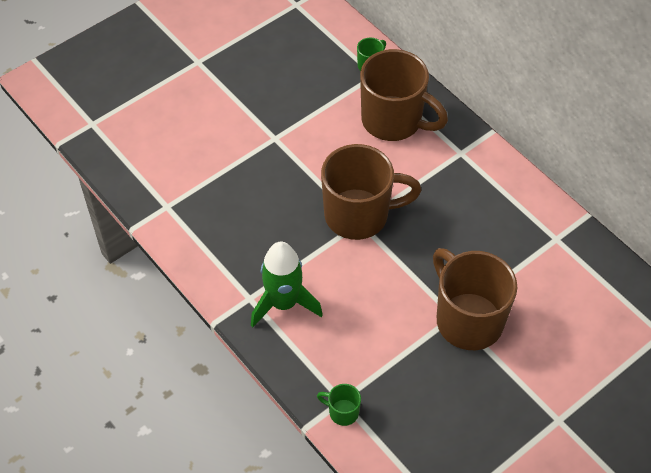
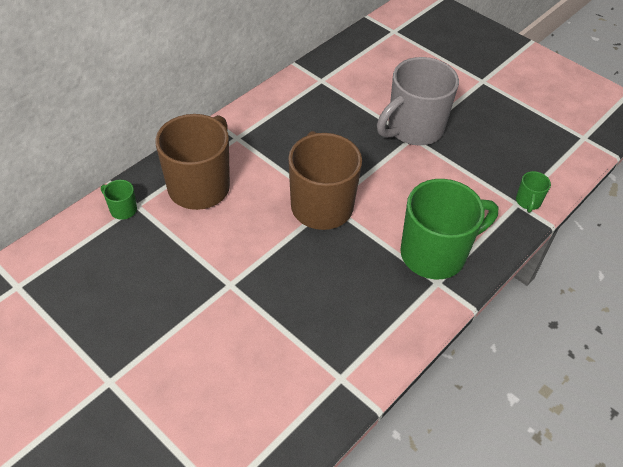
camera: 100 degrees left, 5 degrees down
(284, 303) = (435, 254): green rocket -> green mug
(467, 319) = (413, 129): brown mug -> grey mug

